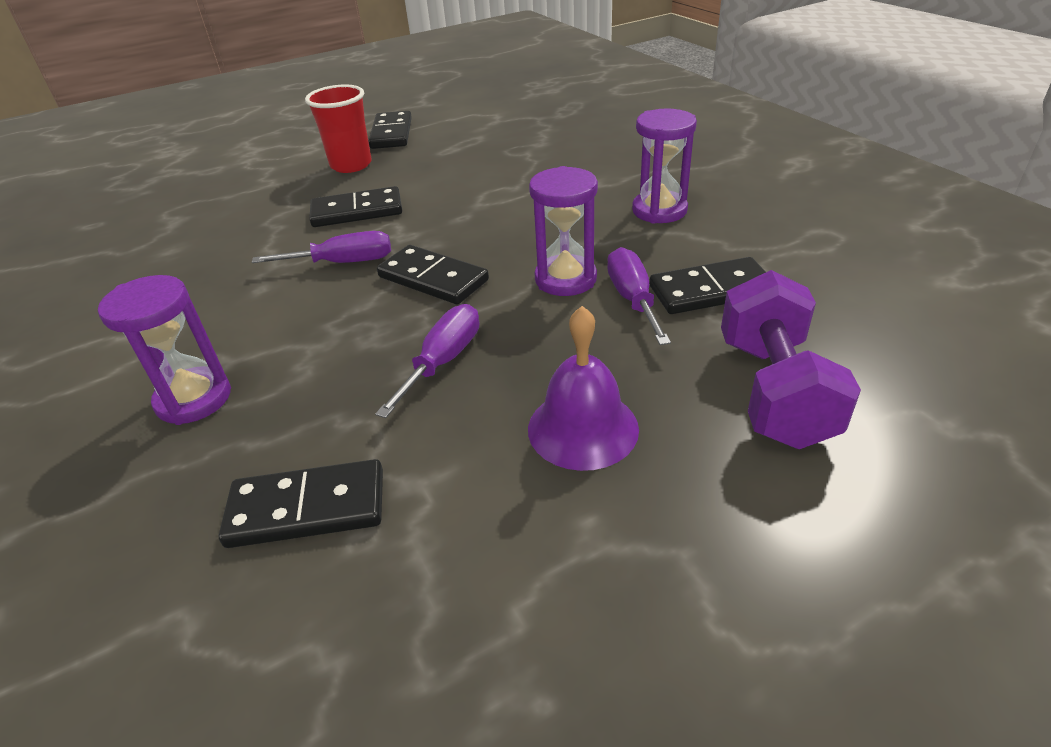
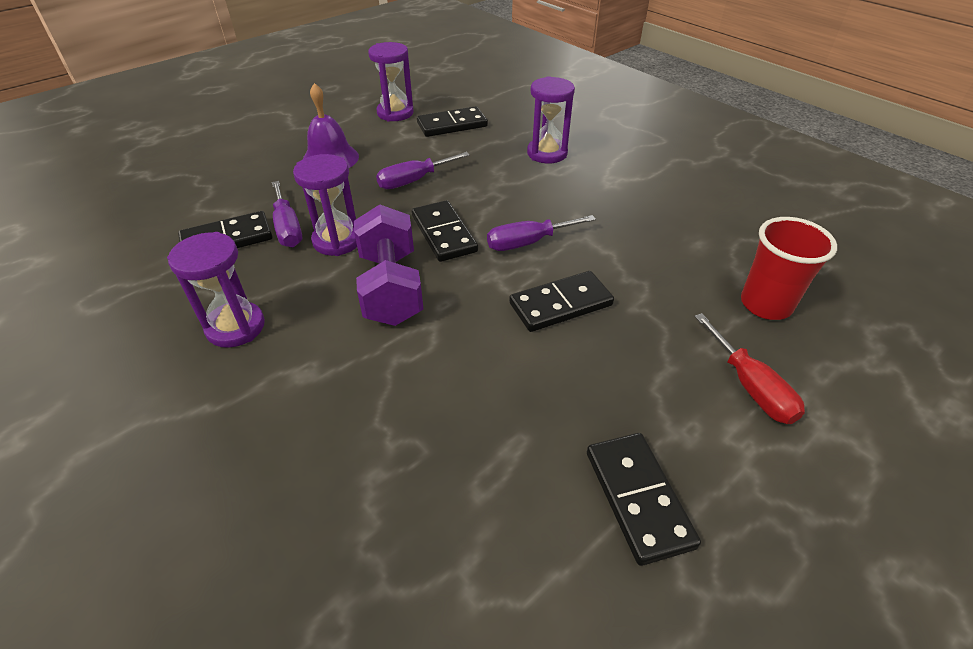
camera: 165 degrees right, 5 degrees up
(271, 165) = (750, 387): none -> red screwdriver
(351, 165) = (635, 394): red cup -> red cup (765, 304)
(419, 582) = (395, 113): none -> purple hourglass
(433, 279) = (443, 234): black domino -> black domino turned 45 degrees clockwise
(443, 361) = (414, 181): purple screwdriver -> purple screwdriver turned 45 degrees clockwise
(774, 391) = (222, 181): purple dumbbell -> purple dumbbell (391, 288)

